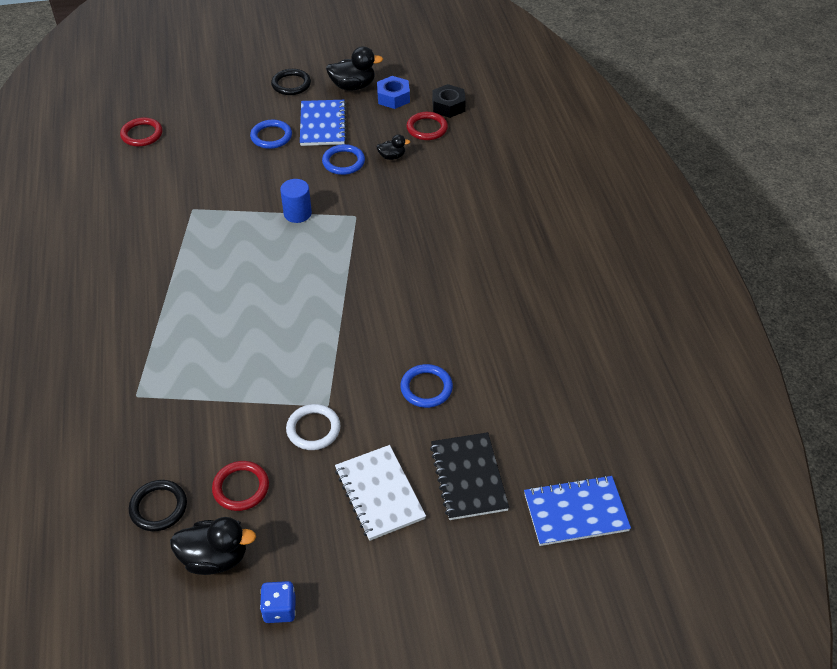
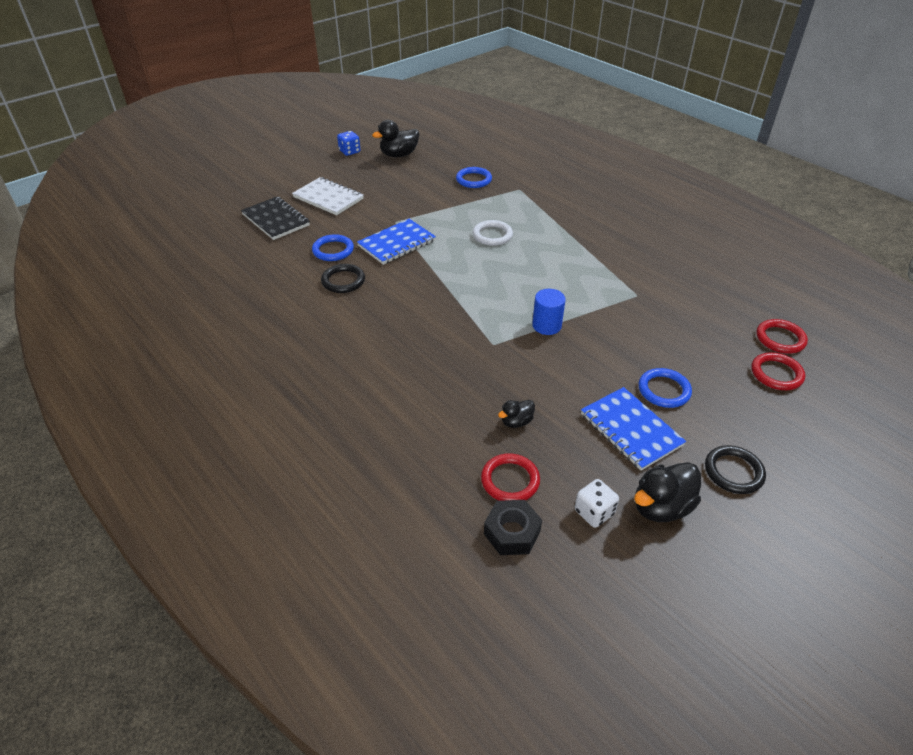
camera: 150 degrees right, 5 degrees down
(158, 507) = (448, 159): black ring -> black ring (343, 281)
(241, 488) = (412, 177): red ring -> red ring (776, 374)
(313, 429) = (393, 209): white ring -> white ring (492, 235)
(343, 162) = (560, 393): blue ring -> blue ring (474, 180)
(393, 97) = (594, 512): blue nut -> white dice
(575, 512) = (196, 226): blue notebook -> blue notebook (396, 243)

